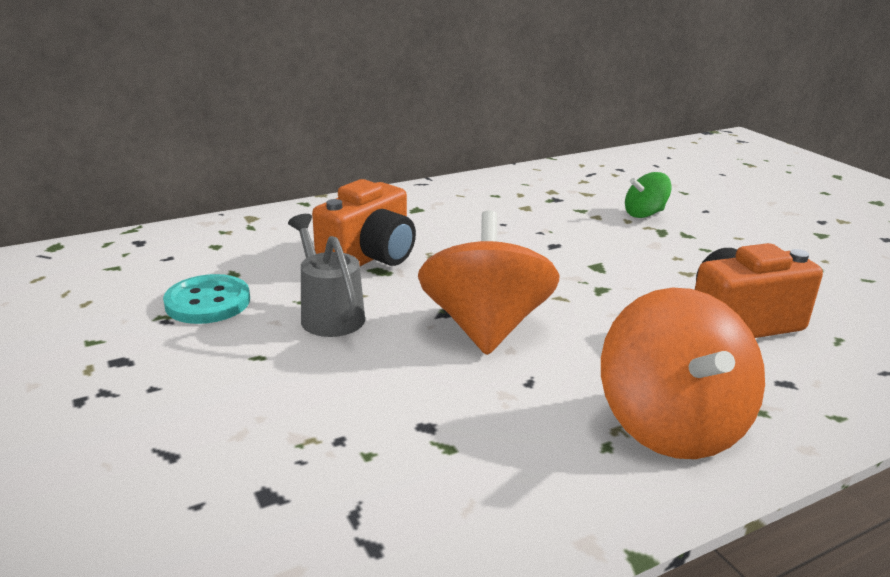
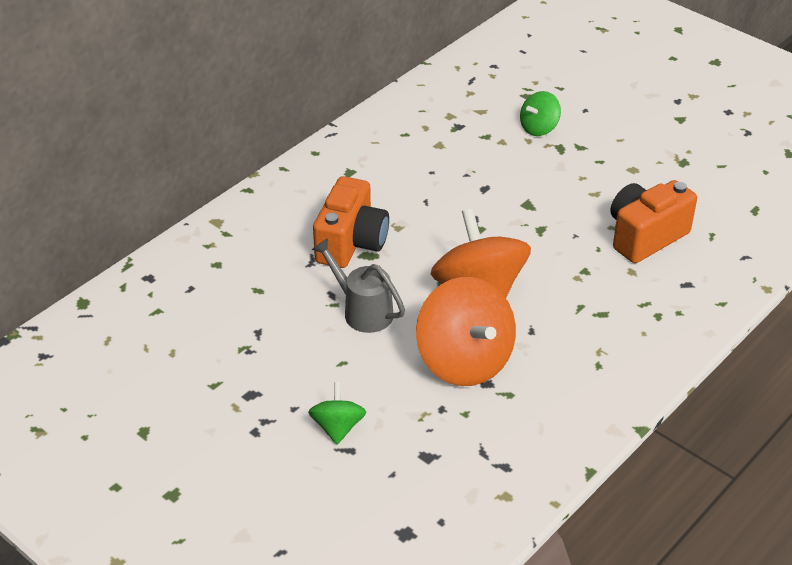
camera: 20 degrees left, 15 degrees up
(182, 423) = (337, 427): none -> green spinning top
(208, 302) = (264, 325): turquoise button -> none
(671, 425) = (629, 338): orange spinning top -> orange spinning top (464, 360)

